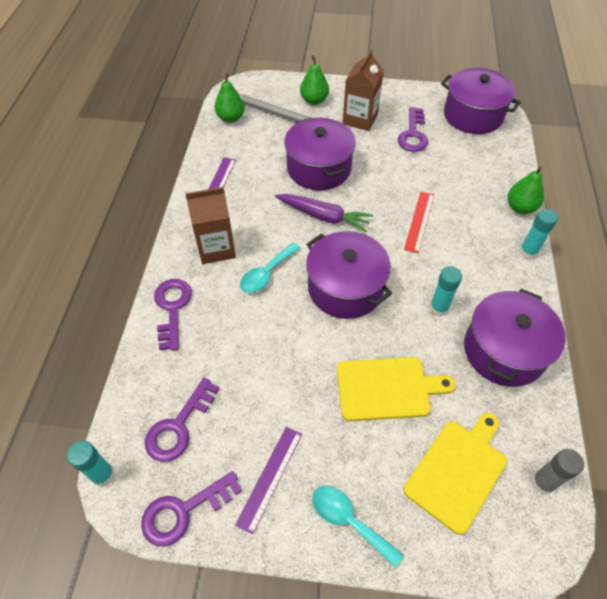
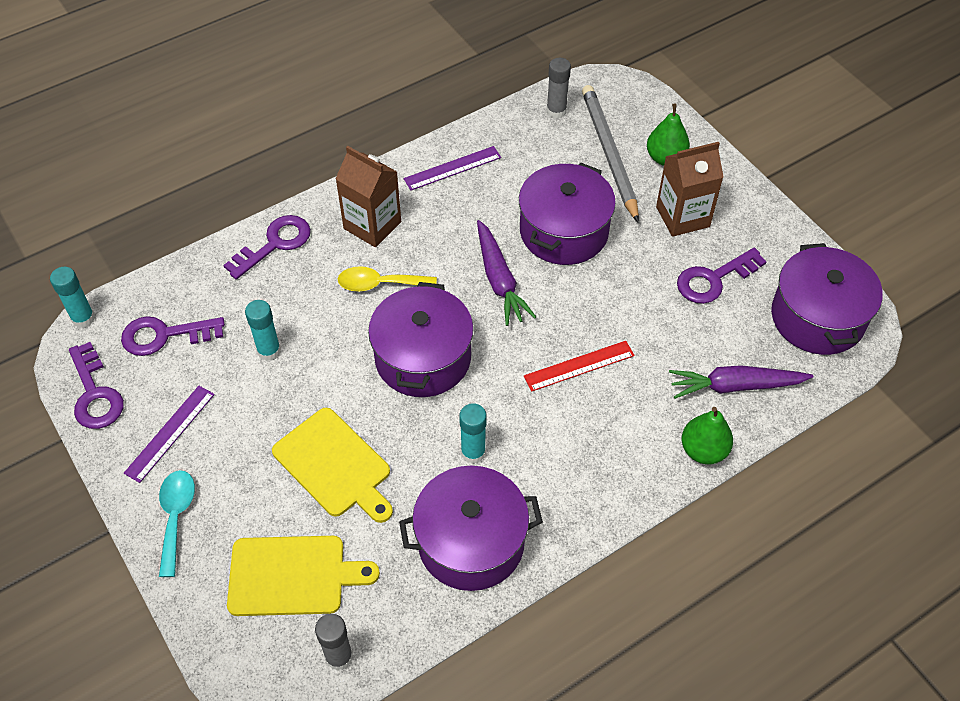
camera: 50 degrees right, 0 degrees up
(184, 511) = (95, 394): purple key -> purple key turned 135 degrees counterclockwise
(231, 118) = (556, 111): green pear -> grey glue stick
(266, 274) = (379, 284): turquoise spoon -> yellow spoon
(270, 478) = (170, 433): purple ruler -> purple ruler turned 45 degrees counterclockwise
(489, 170) = (735, 386): none -> purple carrot
(528, 252) = (637, 494): turquoise glue stick -> turquoise glue stick (269, 351)

